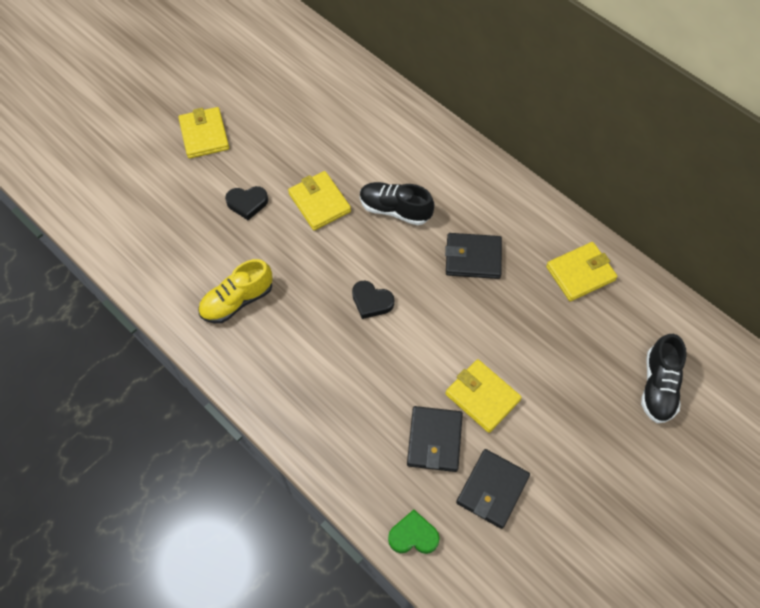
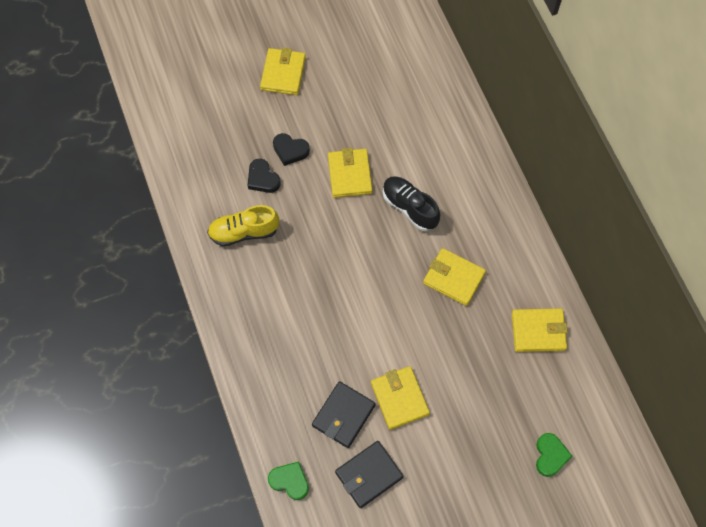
camera: 25 degrees right, 5 degrees up
(371, 301) = (350, 279): black heart -> black heart (263, 178)
(473, 258) = (453, 278): black wallet -> yellow wallet
(658, 386) = (550, 455): black shoe -> green heart

